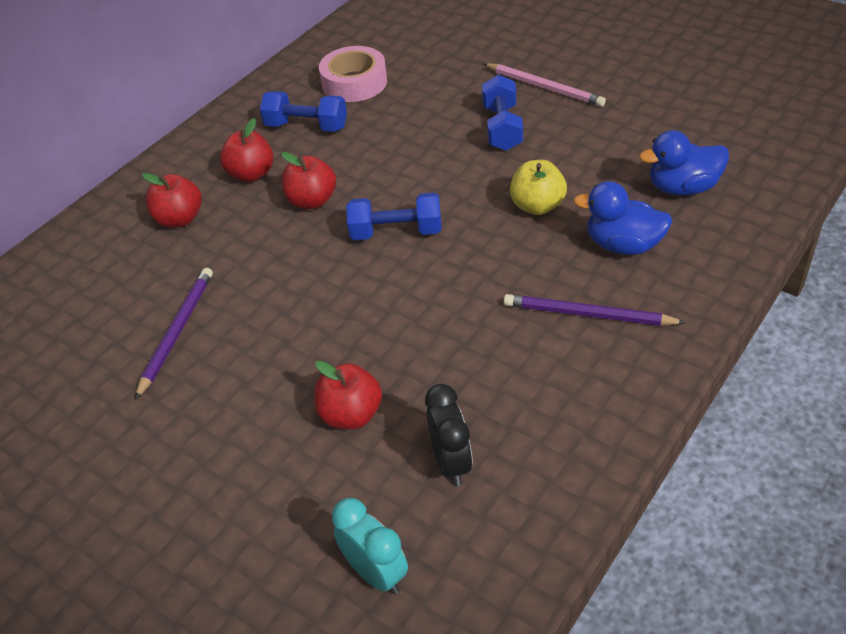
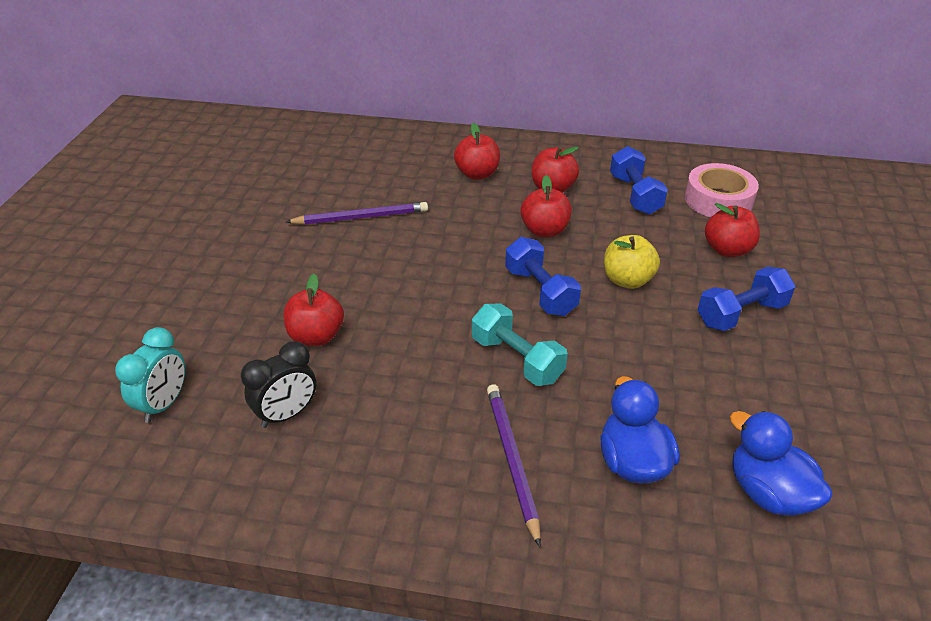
camera: 60 degrees right, 5 degrees down
(422, 104) = (727, 250): none -> red apple
(474, 275) = (516, 359): none -> turquoise dumbbell
(537, 206) = (643, 375): yellow apple -> yellow apple (627, 280)
(544, 87) = (837, 325): pink pencil -> none

